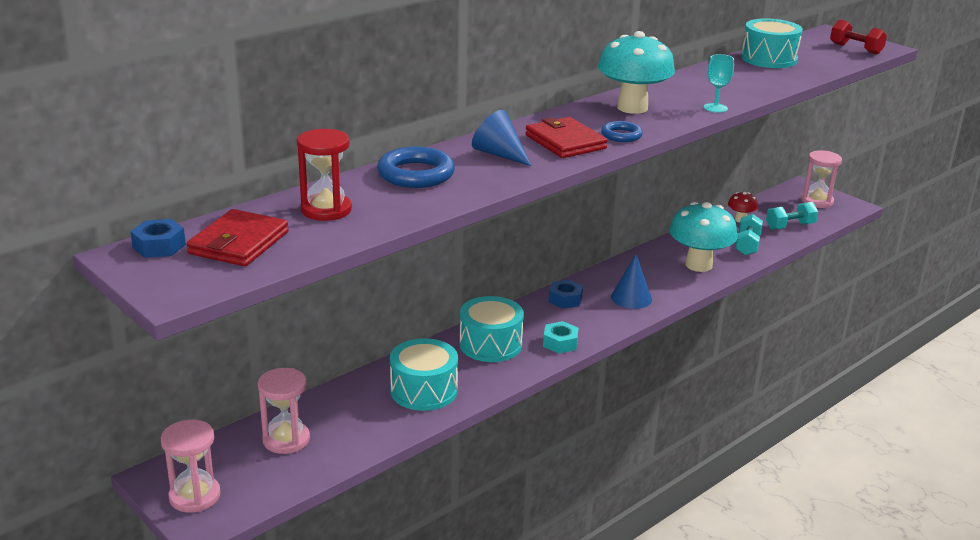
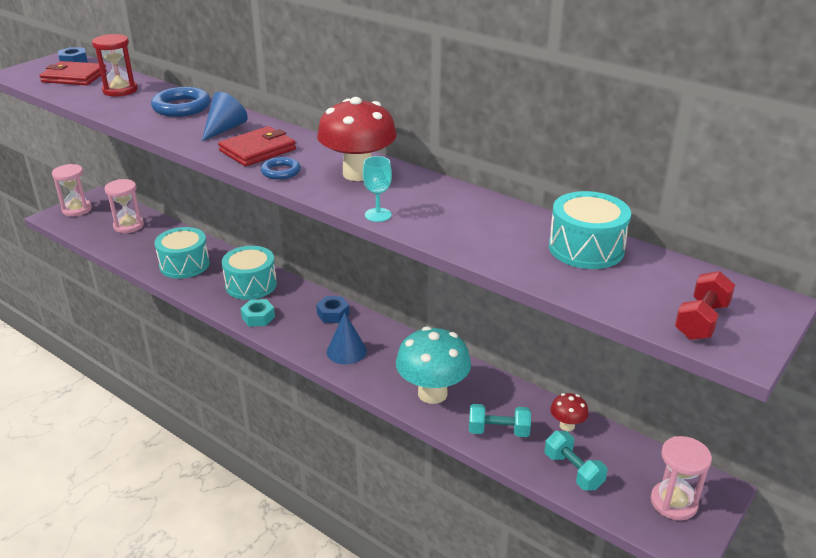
camera: 80 degrees right, 5 degrees up
(632, 108) = (358, 173): turquoise mushroom -> red mushroom

